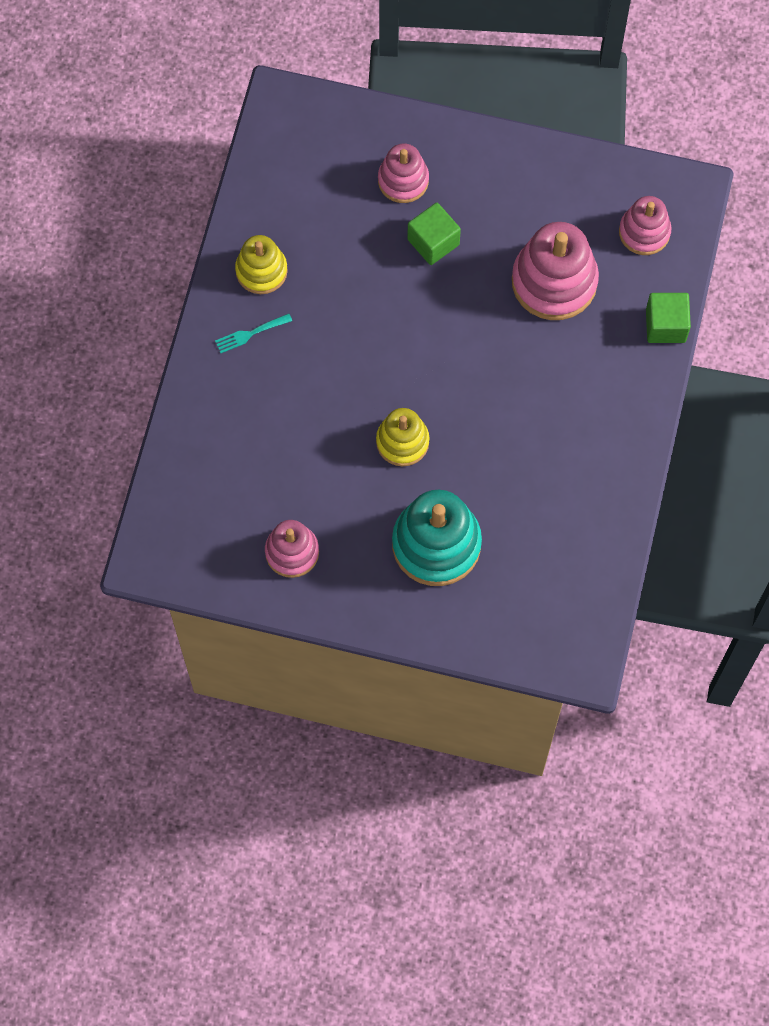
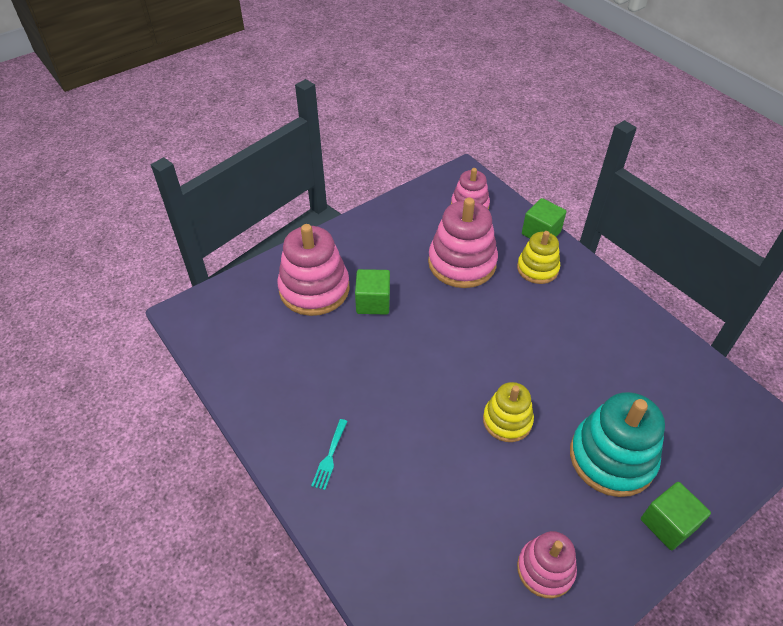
camera: 50 degrees left, 20 degrees down
(261, 271) = (289, 412): yellow stacking toy -> yellow stacking toy (537, 268)
(403, 180) = (314, 289): pink stacking toy -> pink stacking toy, size x1.65
(408, 619) = (668, 524): none -> green cube

